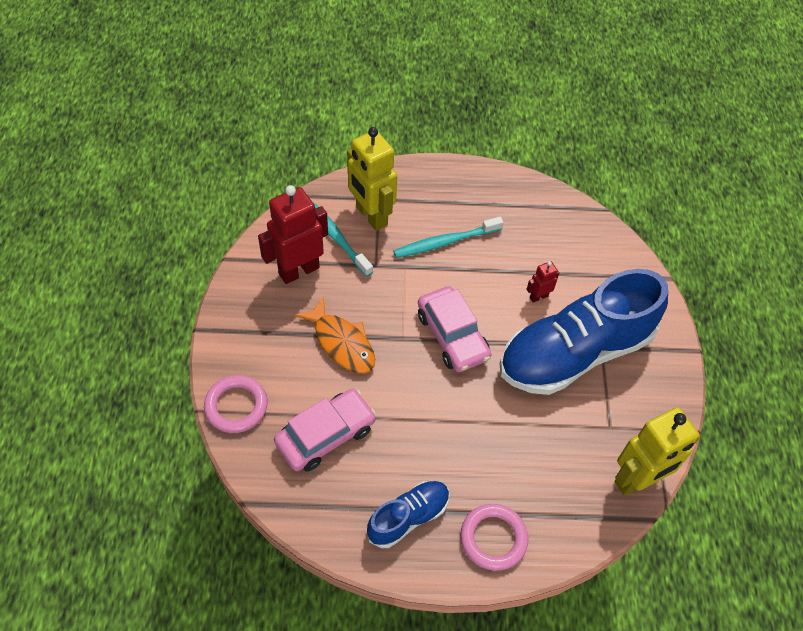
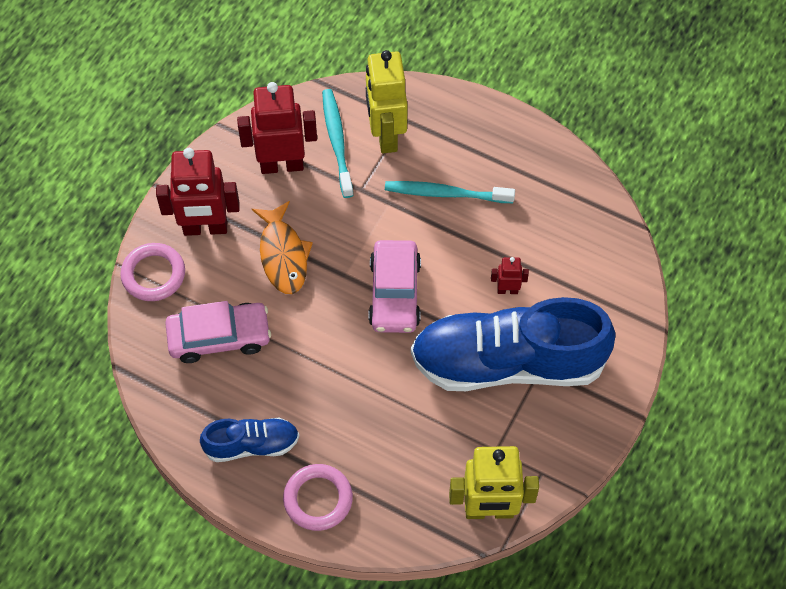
camera: 30 degrees right, 5 degrees up
(261, 348) = (205, 228): none -> red robot

